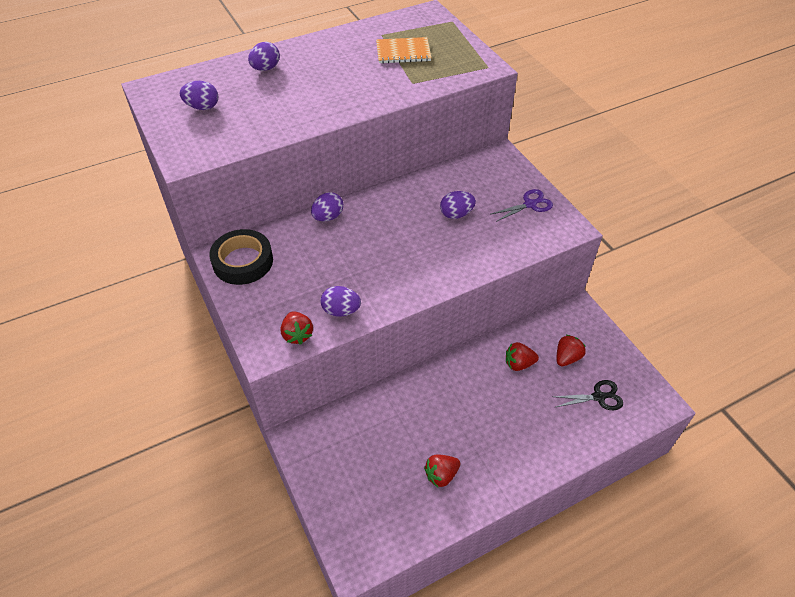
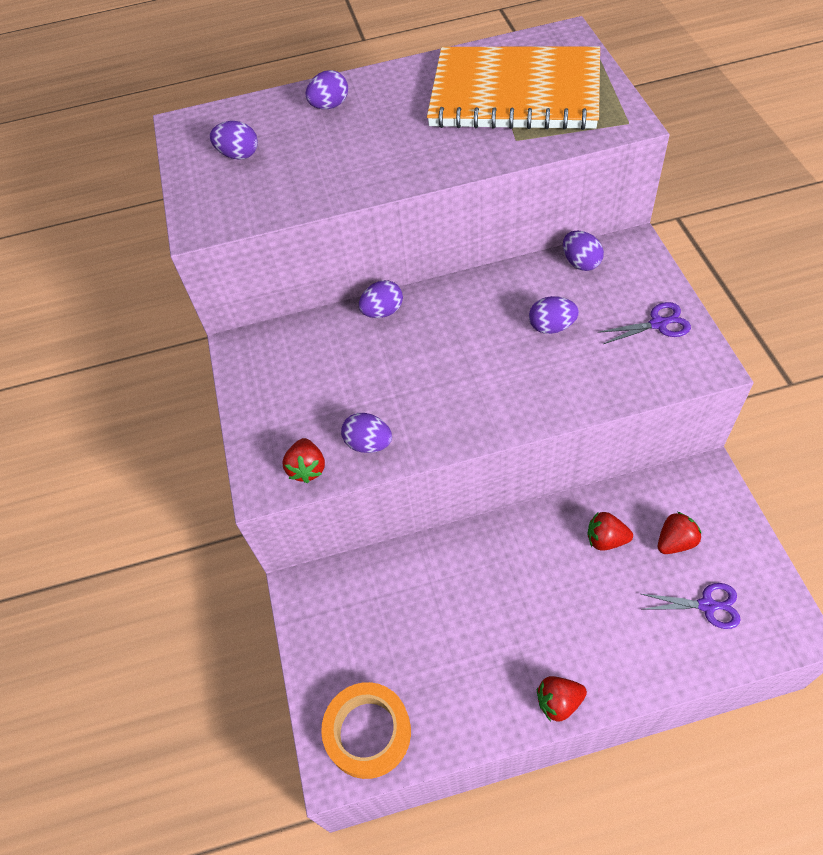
camera: 20 degrees right, 5 degrees up
(243, 261) = (265, 360): black tape -> none
(375, 531) = (368, 732): none -> orange tape
(403, 52) = (515, 93): orange notebook -> orange notebook, size x2.28
(441, 475) = (468, 674): red strawberry -> red strawberry (559, 702)
(466, 169) = (580, 263): none -> purple egg
(599, 397) = (707, 605): black scissors -> purple scissors

